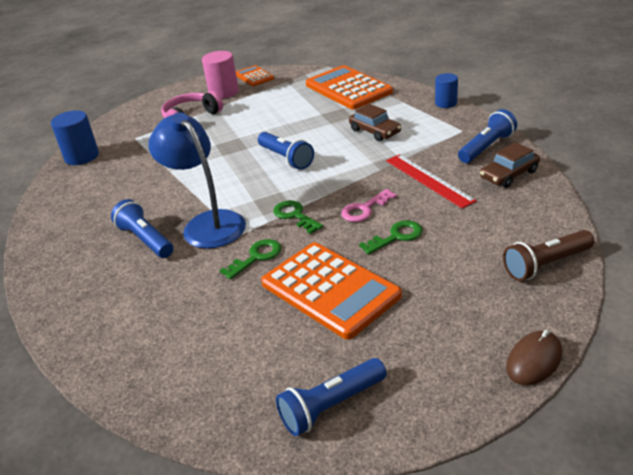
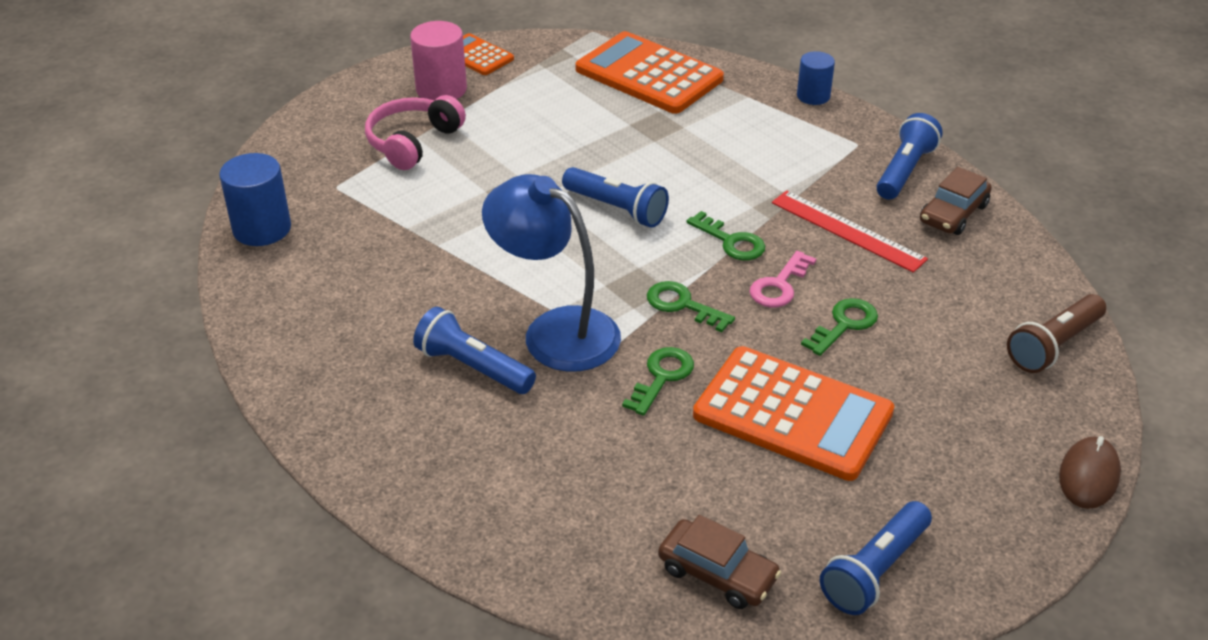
camera: 20 degrees left, 5 degrees up
(347, 181) = (731, 242): none -> green key
(375, 131) = (730, 152): brown car -> brown car (717, 573)

